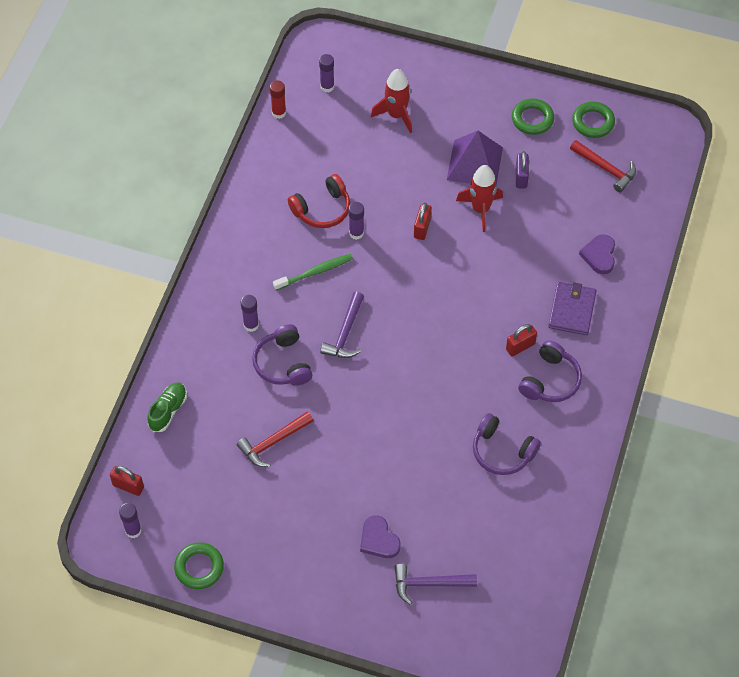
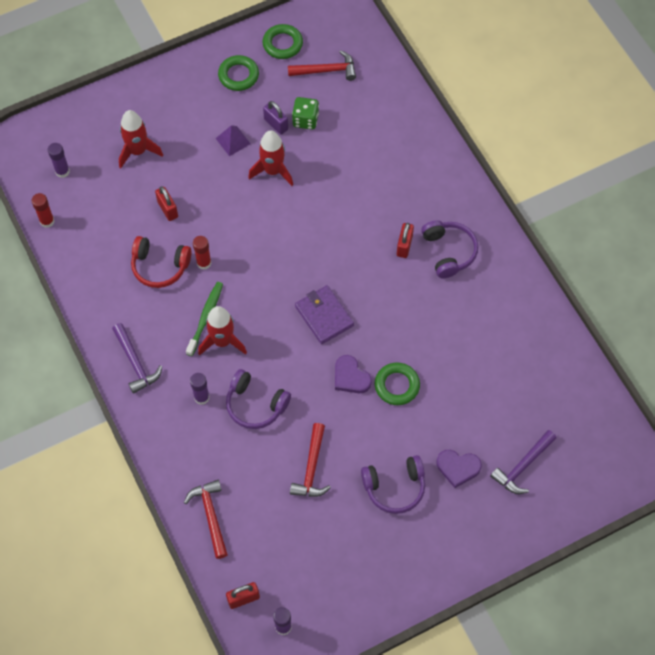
camera: 45 degrees left, 5 degrees up
(168, 411) = (210, 516): green shoe -> red hammer
(199, 567) = (359, 607): green ring -> green ring (397, 385)
(308, 299) = (222, 341): none -> red rocket
(322, 209) = (160, 266): red headphones -> red headphones turned 90 degrees clockwise
(345, 333) = (275, 343): purple hammer -> purple hammer (135, 363)
(356, 233) = (204, 263): purple glue stick -> red glue stick
(422, 228) = (247, 219): red padlock -> red padlock (168, 209)
(475, 163) = (233, 141): purple pyramid -> purple pyramid, size x0.54
(502, 451) = (471, 330): purple headphones -> purple headphones (394, 487)
(547, 192) = (305, 120): none -> green dice
(572, 310) = (410, 190): purple wallet -> purple wallet (324, 316)
(599, 255) = (387, 136): purple heart -> purple heart (350, 377)

